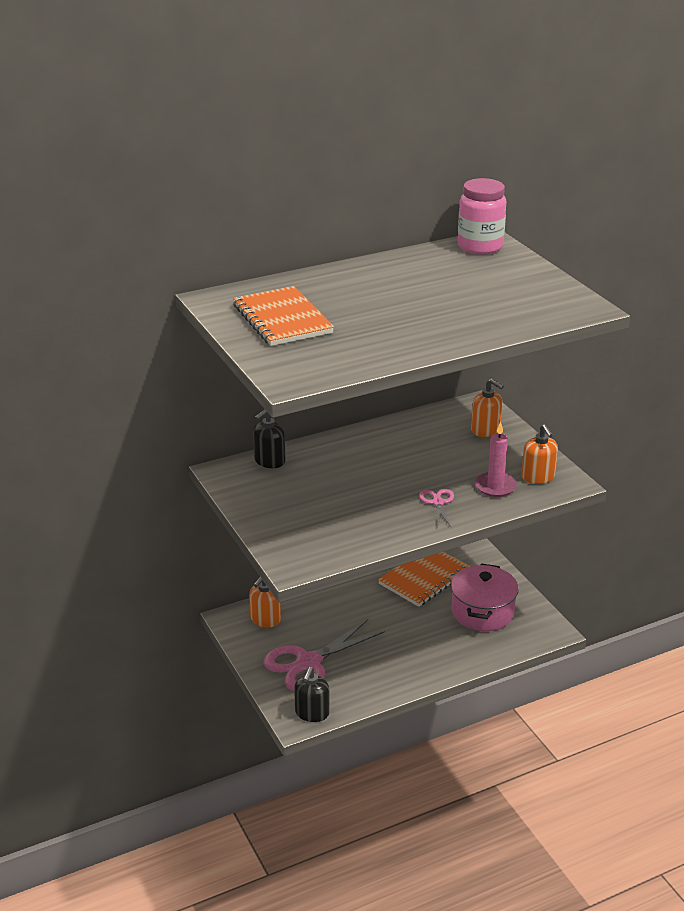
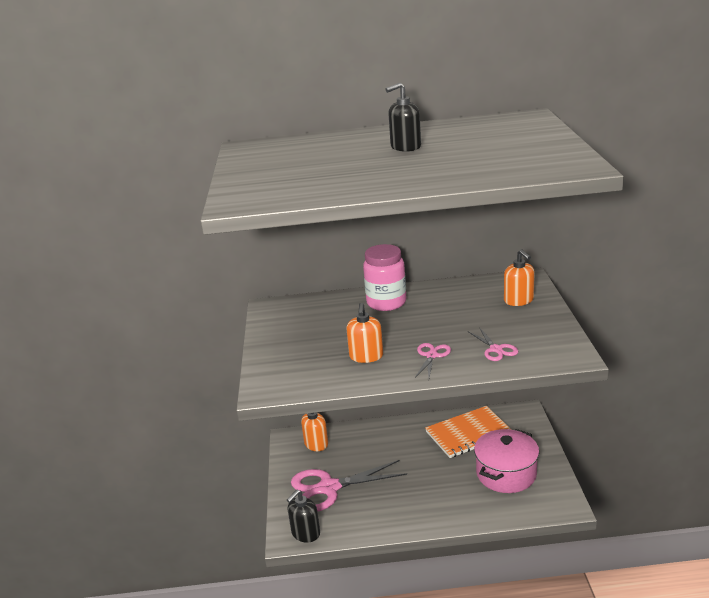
camera: 25 degrees right, 5 degrees down
(269, 461) = (312, 303): black soap dispenser -> black soap dispenser (405, 147)
(282, 319) = (283, 161): orange notebook -> none
(480, 246) = (515, 119): pink jar -> pink jar (386, 303)
(495, 486) = (496, 349): pink candle -> pink scissors
(538, 477) = (544, 347): orange soap dispenser -> orange soap dispenser (366, 356)

